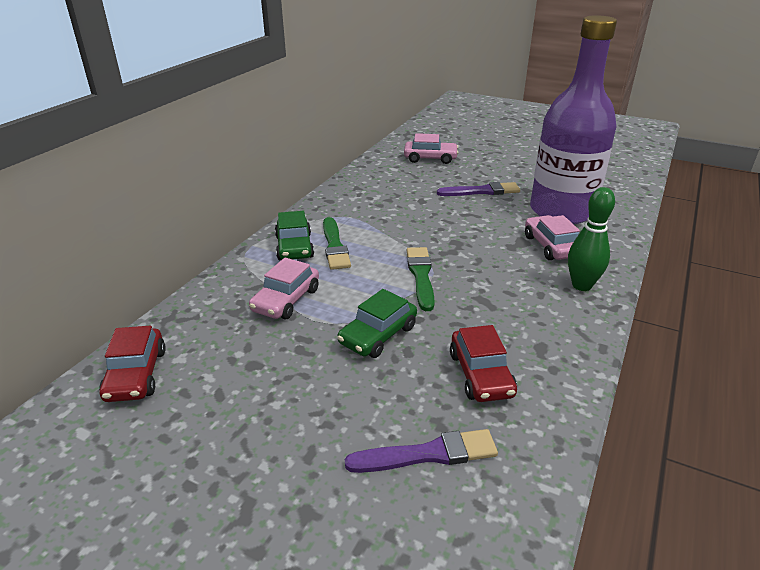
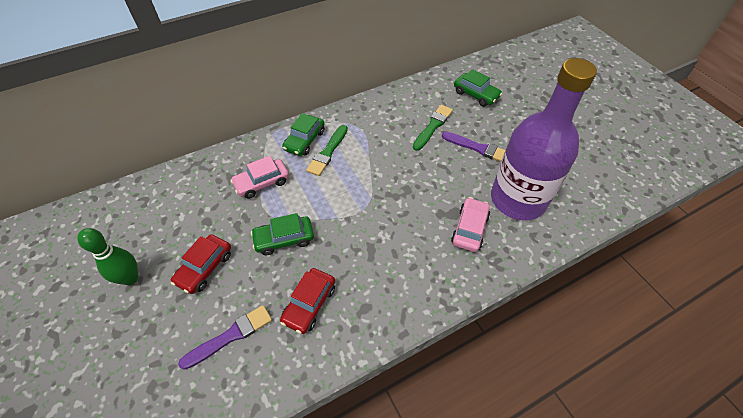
camera: 35 degrees right, 20 degrees up
(136, 374) = (153, 195): red car -> red car (204, 268)
(421, 276) = (354, 206): green brush -> green brush (433, 126)
(428, 454) = (230, 336): purple brush -> purple brush turned 60 degrees counterclockwise
(430, 158) = (476, 94): pink car -> green car
(581, 285) = (450, 276): green bowling pin -> green bowling pin (130, 278)

